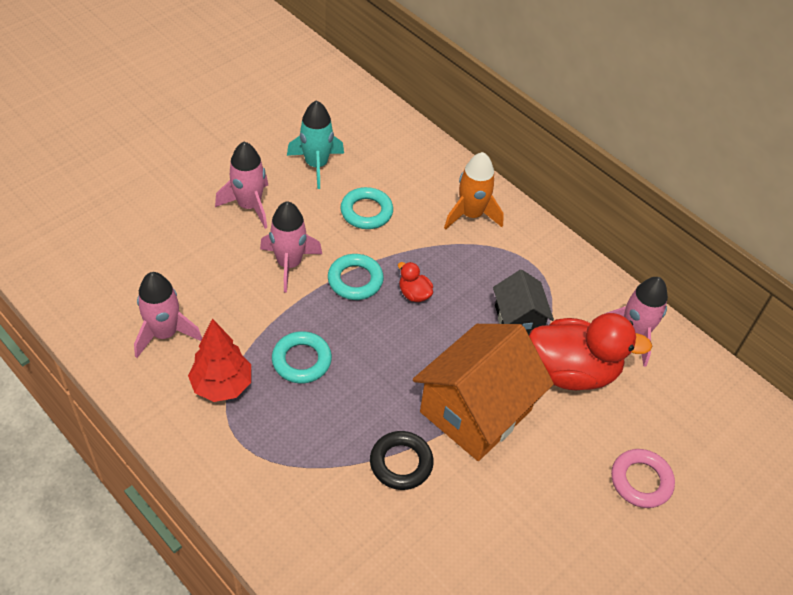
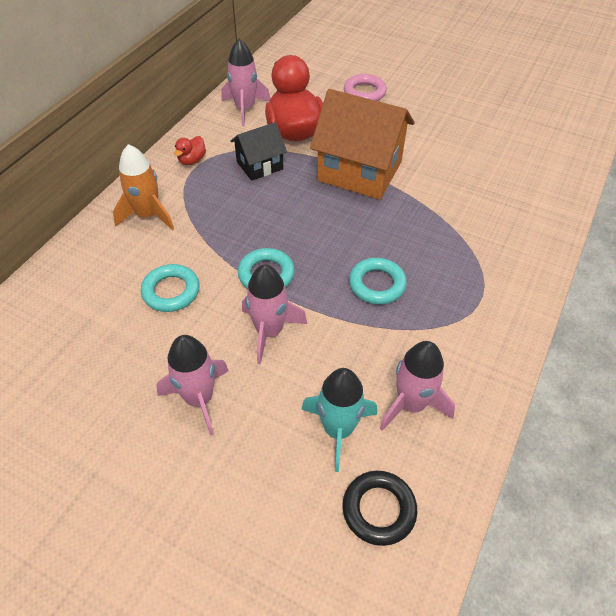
camera: 105 degrees left, 0 degrees up
(222, 385) = (438, 332): red tree -> none
(316, 165) = (110, 357): turquoise rocket -> turquoise rocket (338, 430)
(401, 463) = (430, 199): black ring -> black ring (379, 509)
(414, 294) = (263, 231): red duck -> red duck (192, 160)

